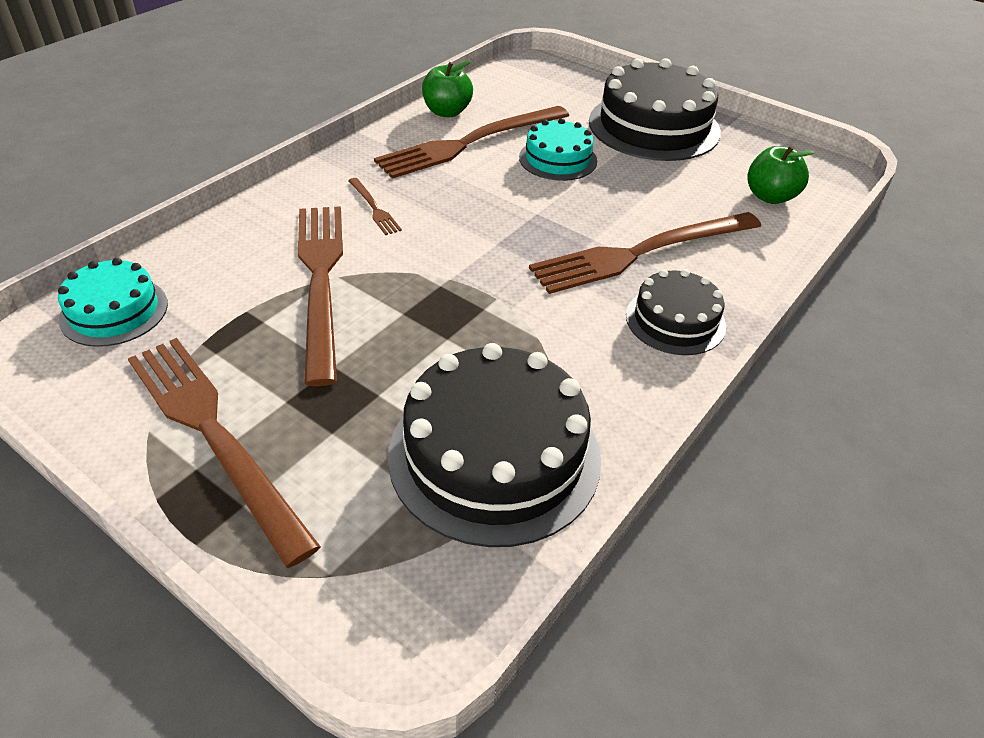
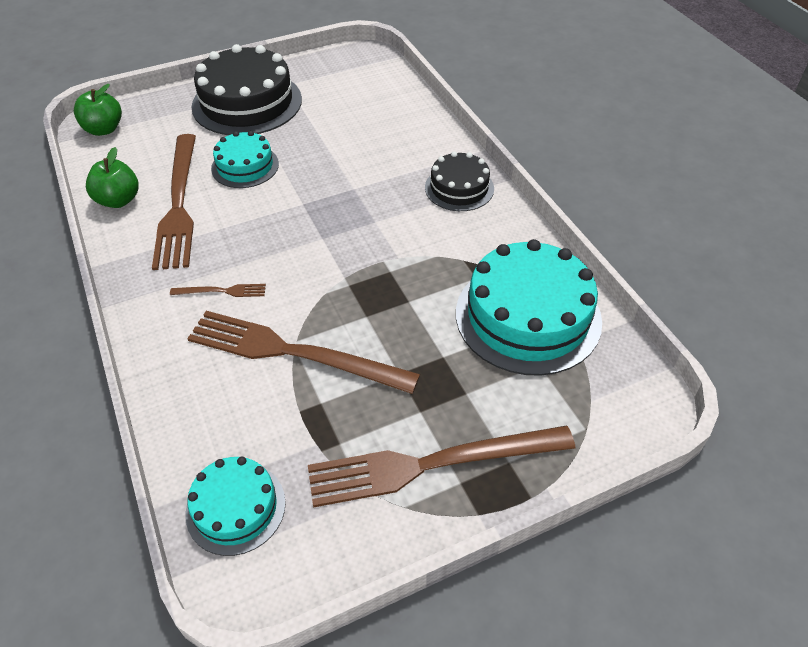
camera: 60 degrees left, 5 degrees up
(494, 455) = (528, 316): black cake -> turquoise cake
(641, 253) = (385, 173): brown fork -> none
(770, 197) = (371, 92): green apple -> green apple (104, 129)

